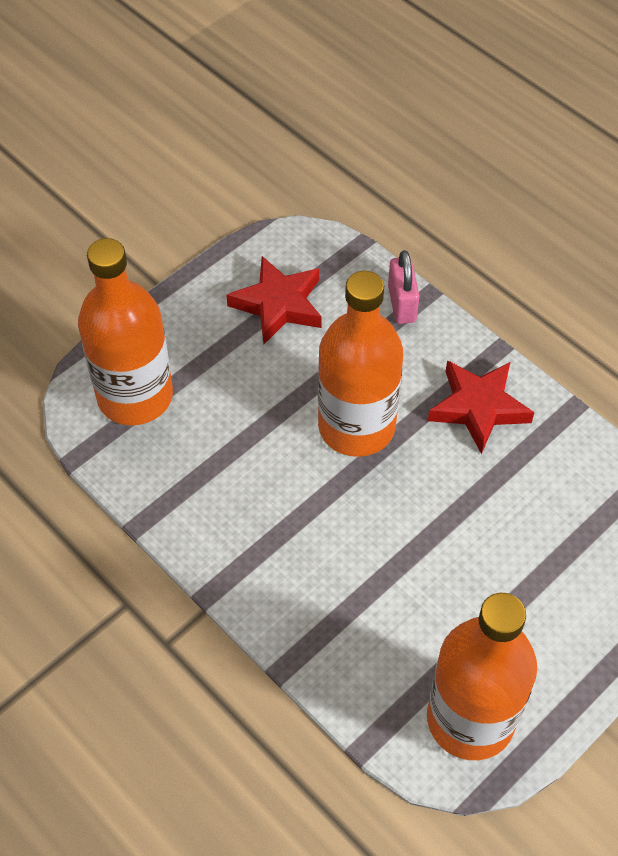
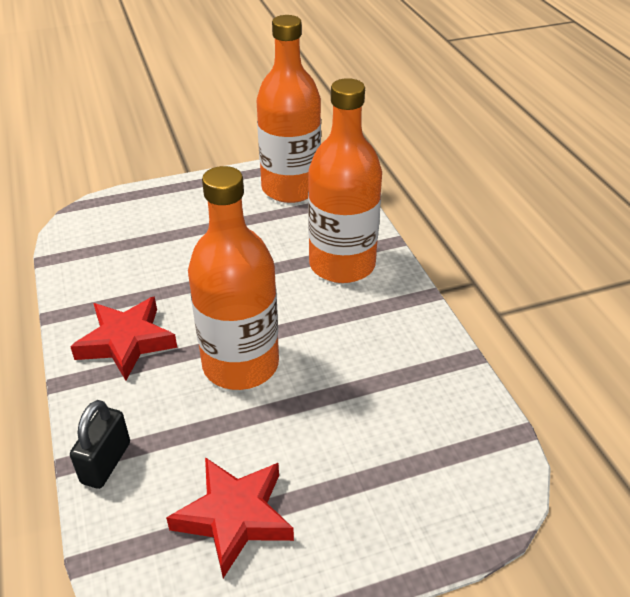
camera: 155 degrees left, 15 degrees down
(135, 396) = (442, 471): orange bottle -> orange bottle (342, 264)
(402, 304) = (106, 462): pink padlock -> black padlock

